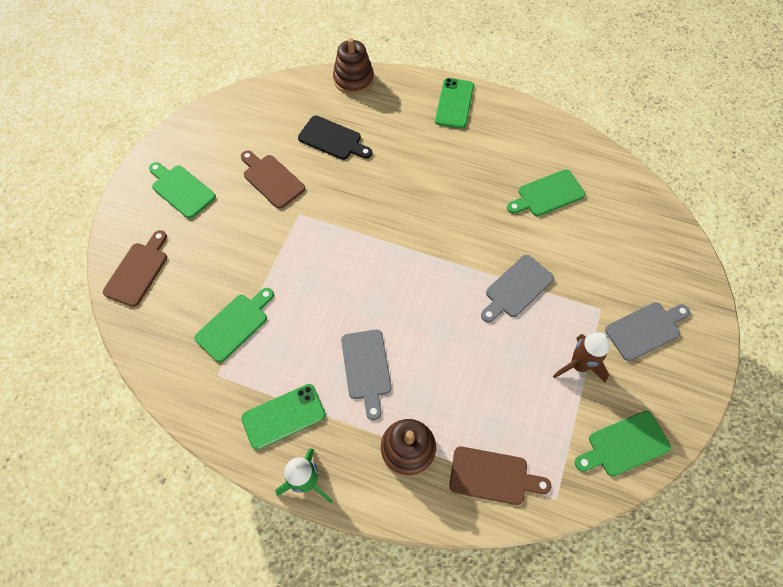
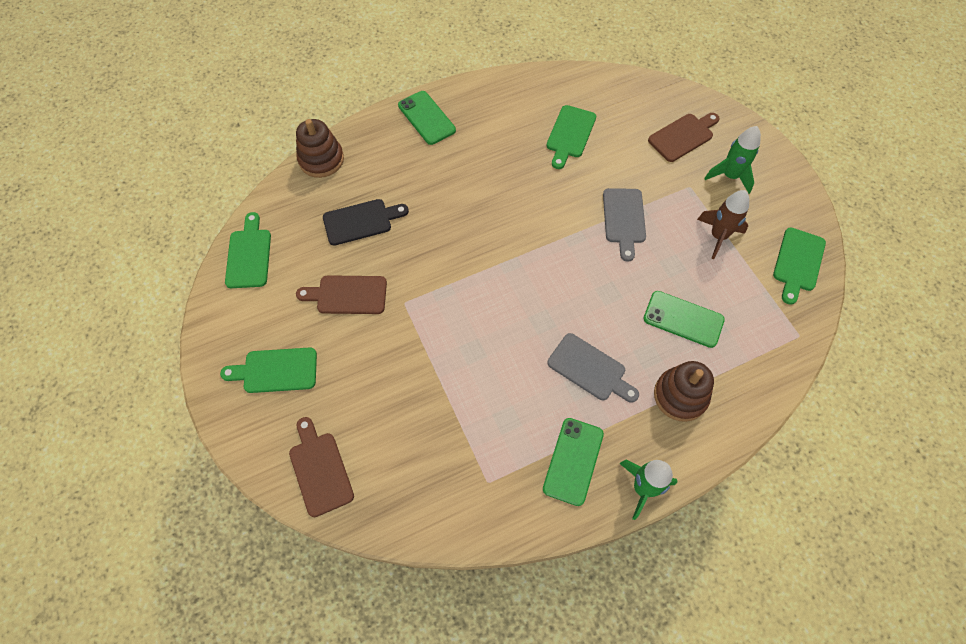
camera: 45 degrees left, 0 degrees up
(235, 325) = (455, 433): green cutting board -> green cutting board (249, 255)
(475, 398) = (683, 319): none -> green phone
(493, 476) = (750, 359): brown cutting board -> brown cutting board (683, 136)
(645, 329) = (730, 176): grey cutting board -> green rocket

